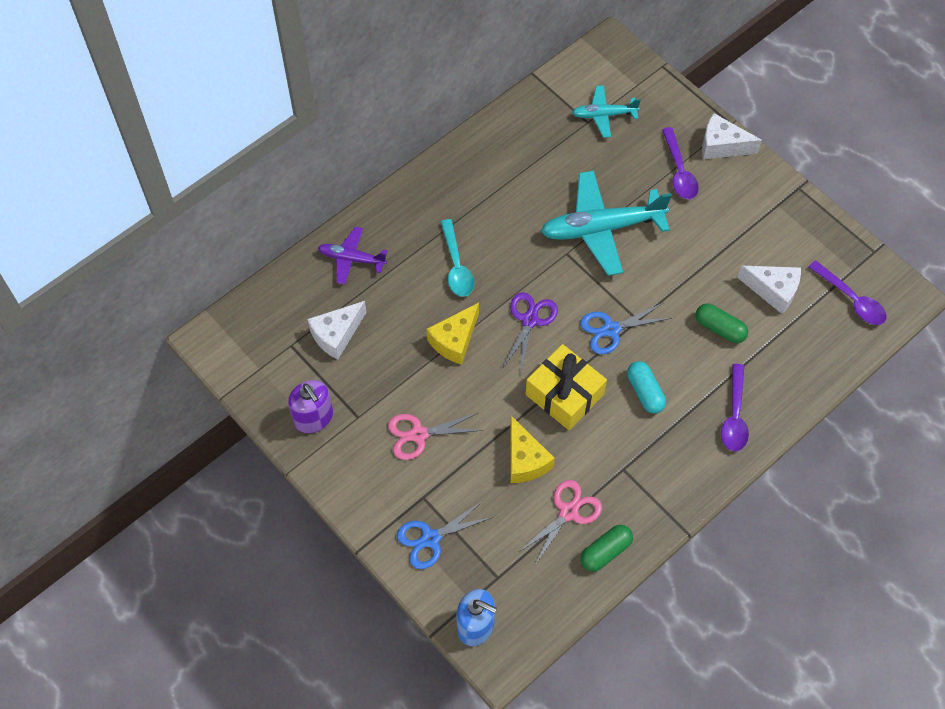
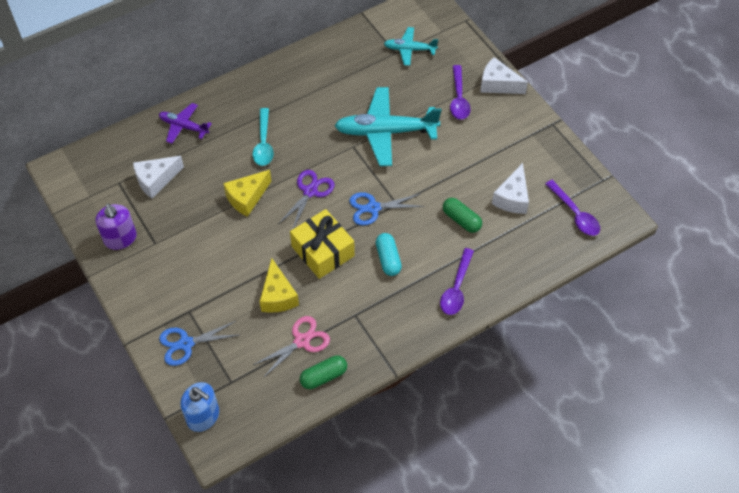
camera: 10 degrees right, 5 degrees down
(419, 435) = (199, 264): pink scissors -> none
(773, 291) = (512, 198): white cheese -> white cheese turned 75 degrees clockwise

